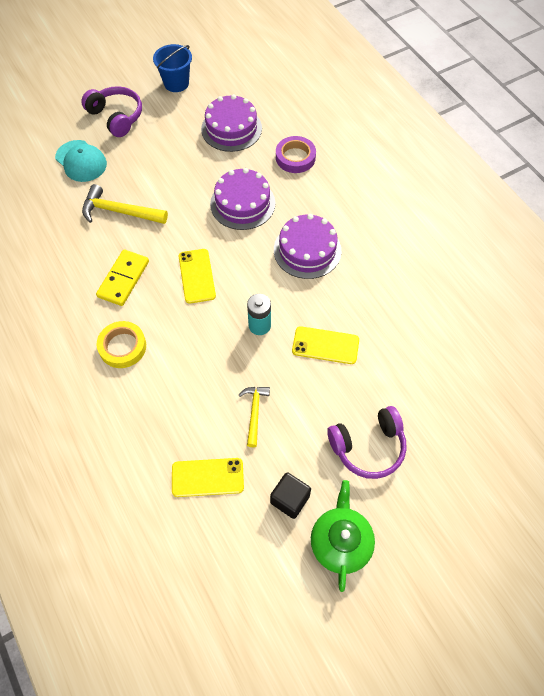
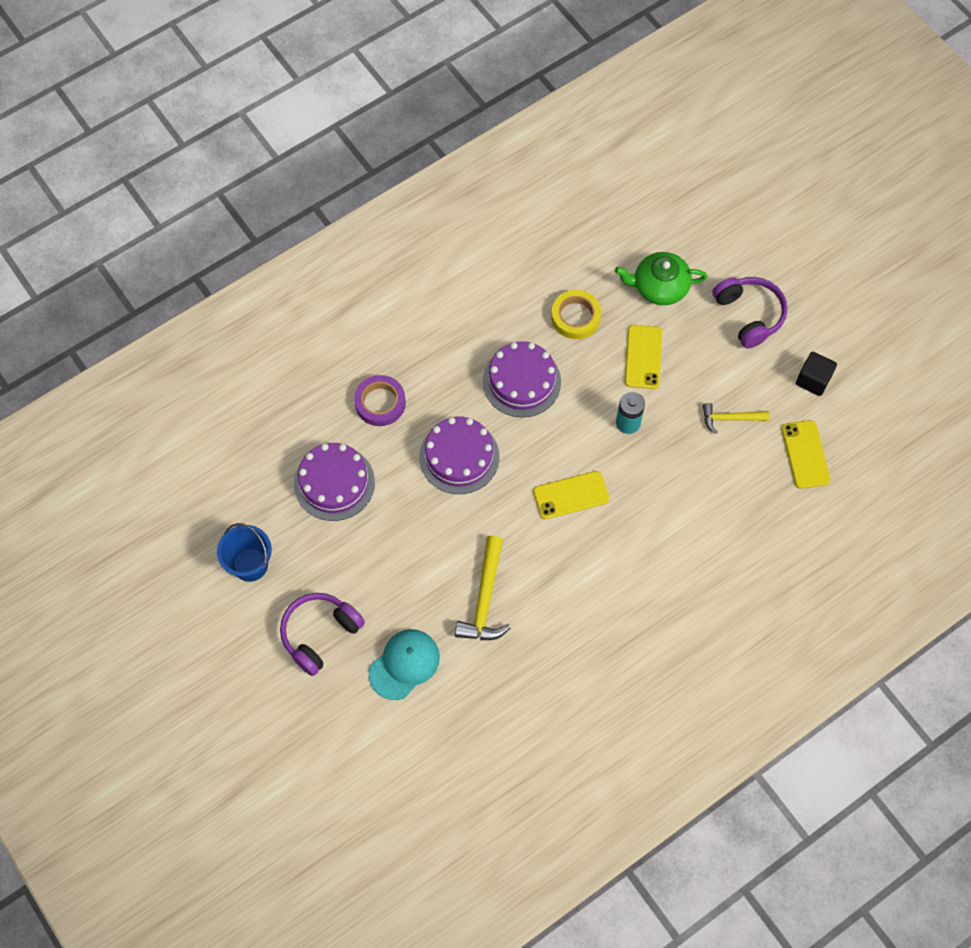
camera: 95 degrees left, 5 degrees up
(122, 347) = (674, 560): yellow tape -> yellow tape (575, 317)
(123, 279) = (585, 575): yellow domino -> none
(340, 541) = (844, 335): green teapot -> green teapot (659, 287)

